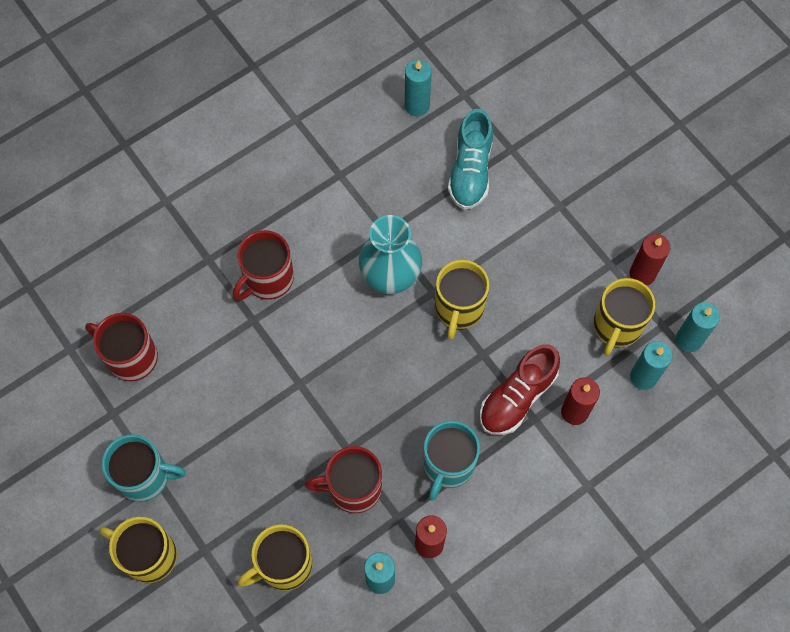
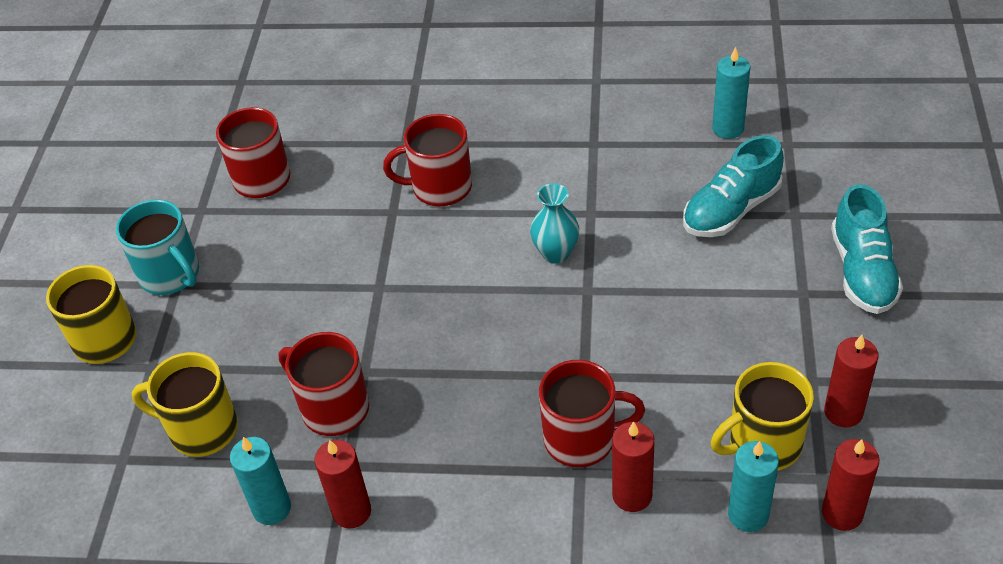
camera: 45 degrees right, 20 degrees down
(390, 278) = (556, 253): turquoise vase -> turquoise vase, size x0.62
(448, 465) = (445, 452): turquoise mug -> none
(459, 308) = (600, 319): yellow mug -> none
(517, 397) = (581, 439): red shoe -> red mug
(581, 166) = (862, 271): none -> turquoise shoe
(688, 339) = (842, 513): turquoise candle -> red candle

